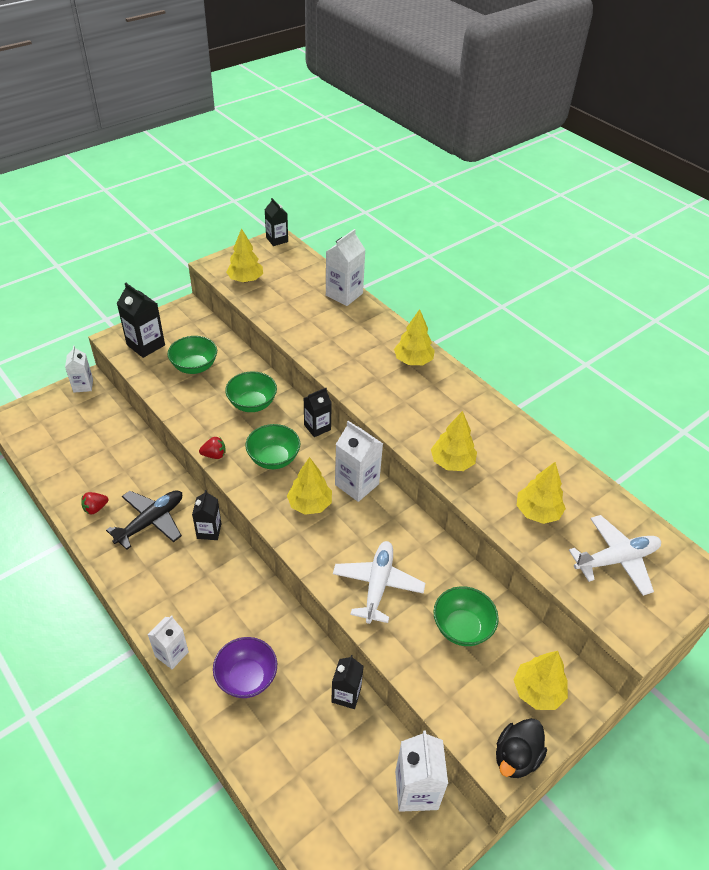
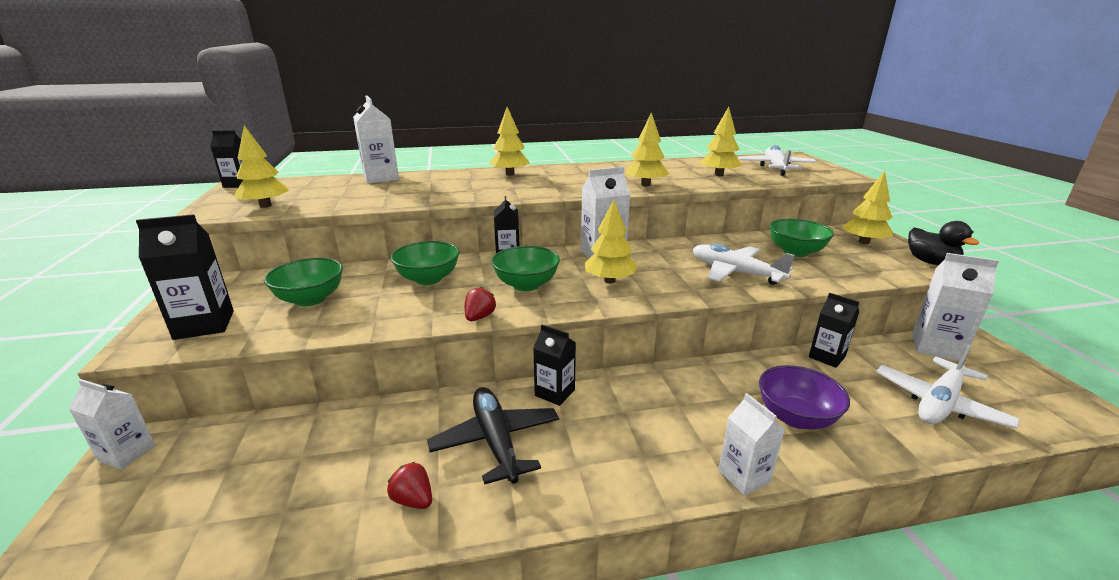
camera: 60 degrees left, 20 degrees down
(95, 508) = (413, 500): red strawberry -> red strawberry turned 135 degrees clockwise
(314, 782) = (939, 403): none -> white plane

